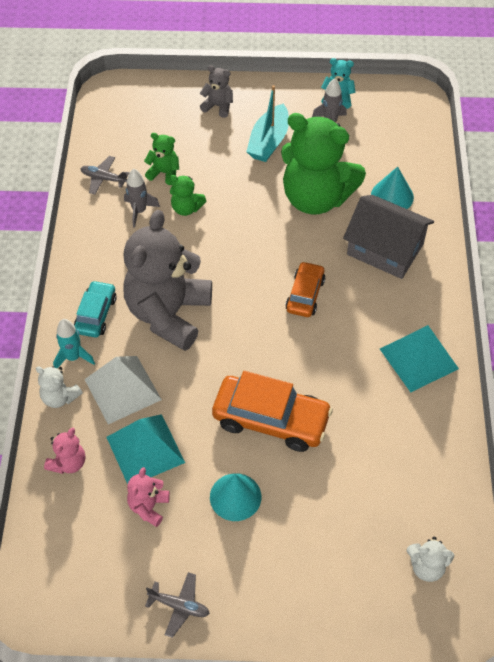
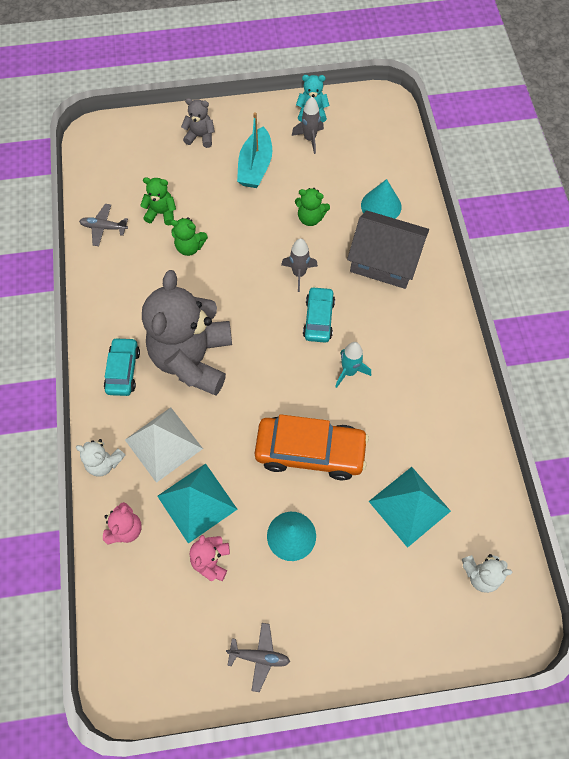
camera: 10 degrees left, 10 degrees up
(73, 357) = (109, 419): turquoise rocket -> turquoise rocket (349, 371)
(139, 211) = (145, 256): grey rocket -> grey rocket (299, 274)
(305, 295) = (318, 319): orange car -> turquoise car
(316, 198) = (310, 218): green teddy bear -> green teddy bear, size x0.43
(419, 358) = (435, 367): turquoise pyramid -> turquoise pyramid (409, 506)

